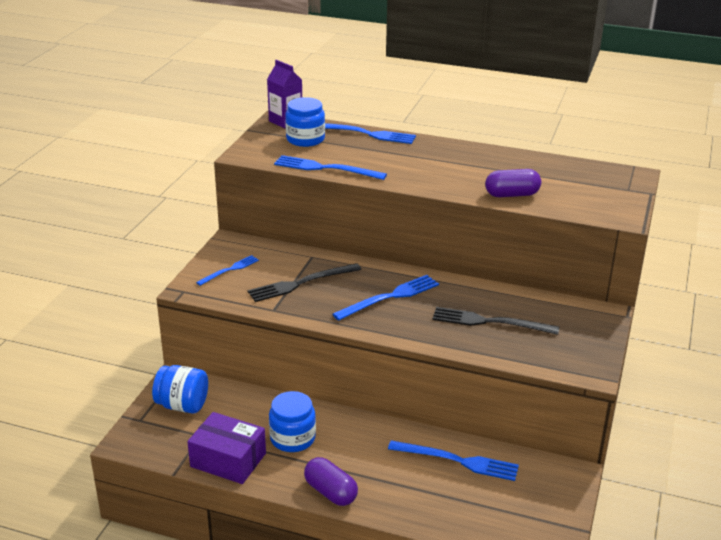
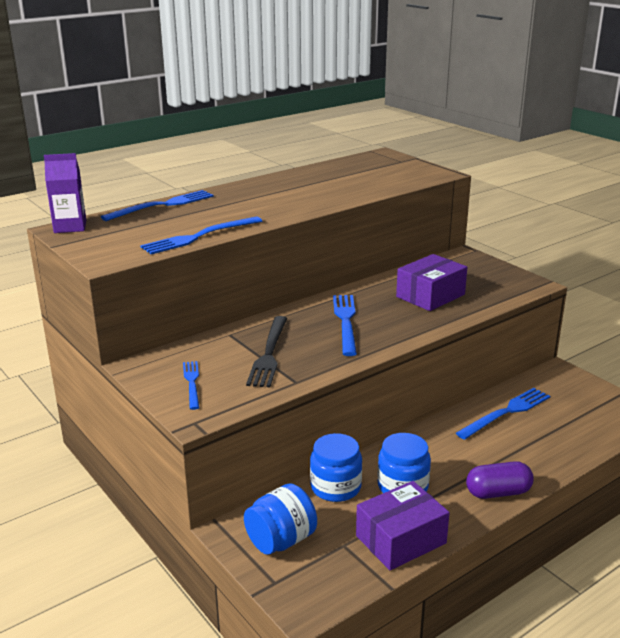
camera: 55 degrees left, 5 degrees down
(305, 139) = (125, 229): blue jar -> blue jar (335, 487)
(490, 322) = (430, 296): black fork -> purple box
(512, 195) = (357, 191): purple capsule -> none

